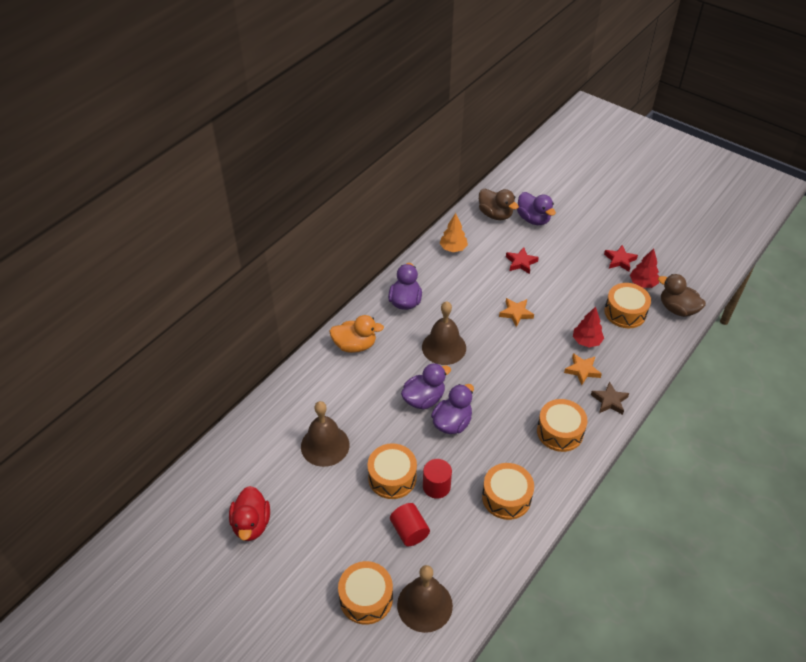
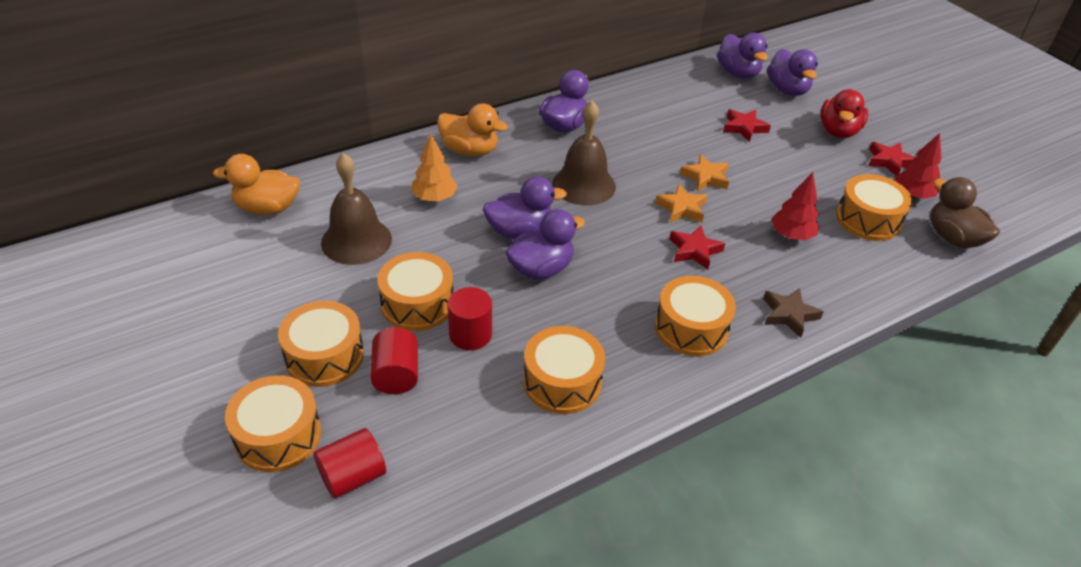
camera: 20 degrees right, 5 degrees down
(249, 442) = (267, 208): none -> orange duck
(251, 524) = (200, 294): red duck -> red duck (838, 131)
(359, 536) = (324, 356): none -> orange drum
(424, 605) = (352, 476): brown bell -> red cylinder
(453, 248) = (661, 91): orange tree -> orange tree (434, 198)
(495, 214) = (738, 73): brown duck -> purple duck
(536, 374) = (694, 250): none -> red star
(582, 370) = (766, 266): orange star -> orange star (682, 208)

